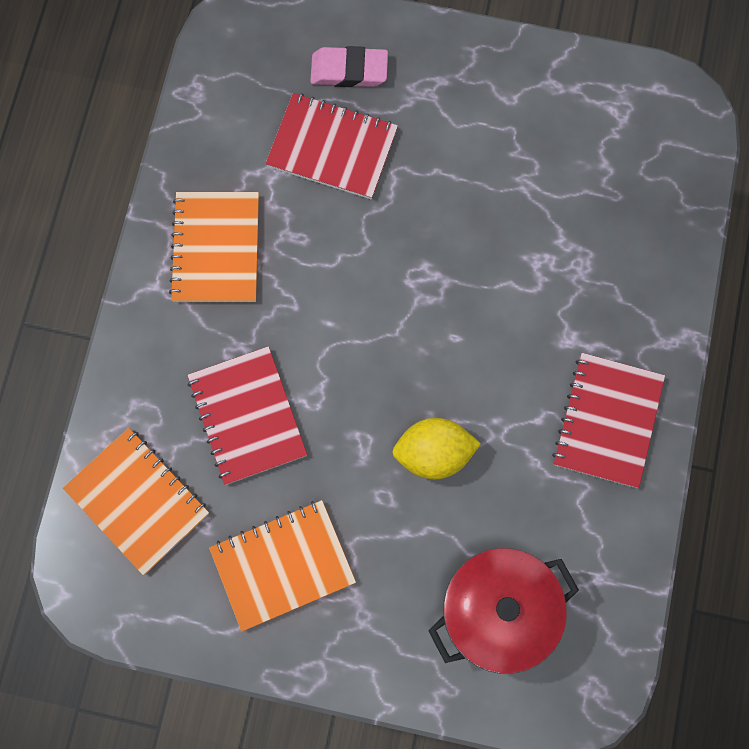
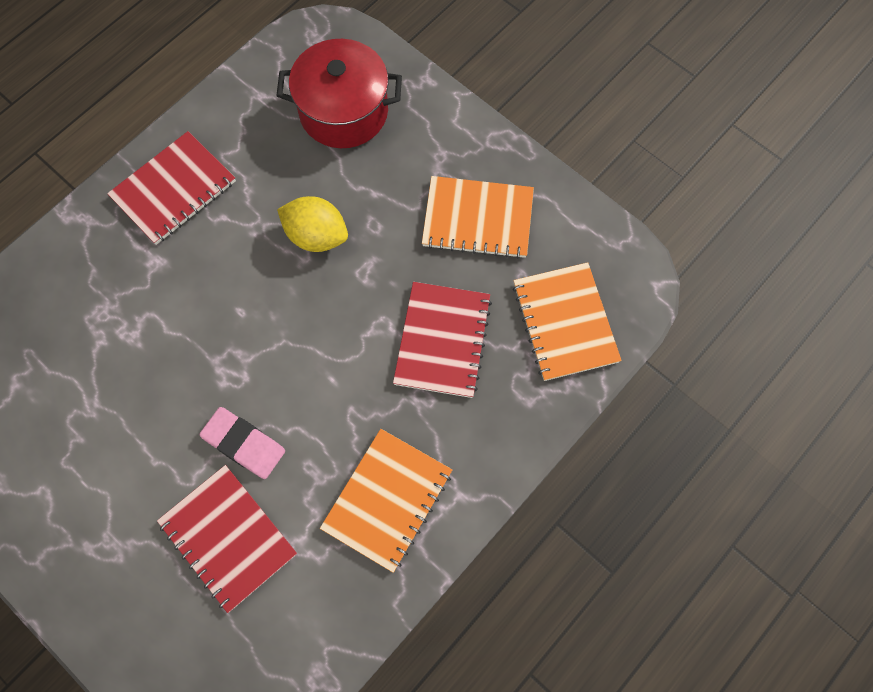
camera: 150 degrees left, 5 degrees down
(349, 70) = (161, 610): pink eraser -> pink eraser (244, 444)

